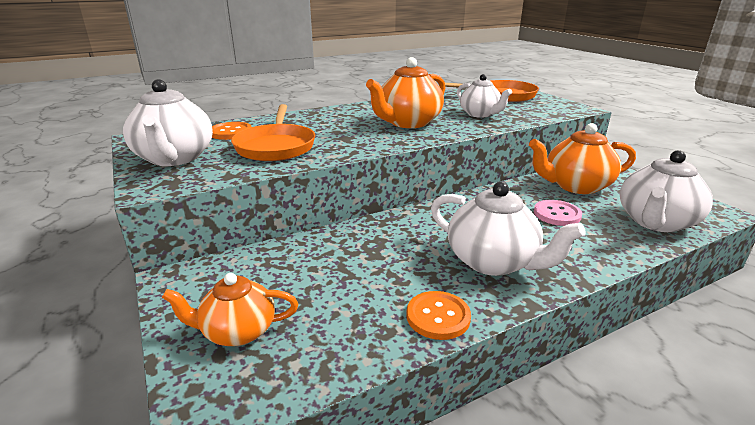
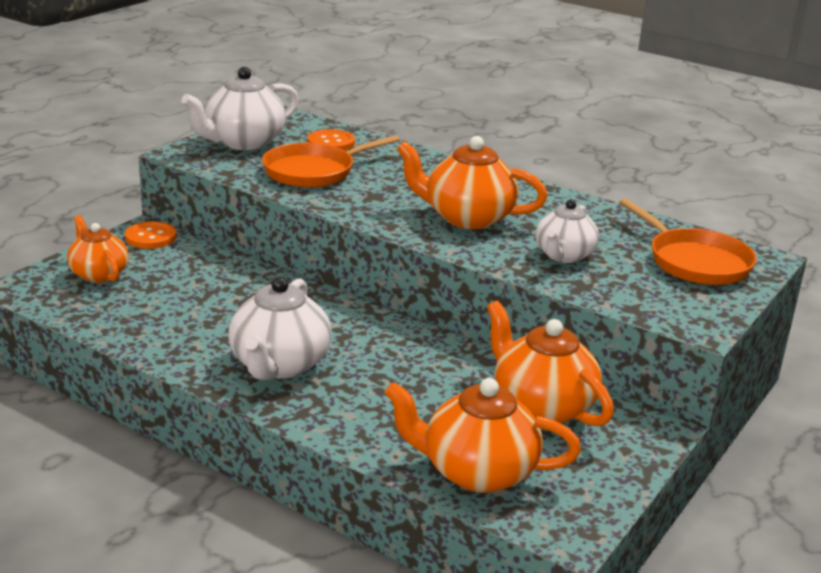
camera: 60 degrees right, 0 degrees up
(438, 317) = (167, 349): orange button -> orange button (151, 237)
(557, 214) = (430, 396): pink button -> none
(655, 222) = (476, 472): white teapot -> orange teapot

